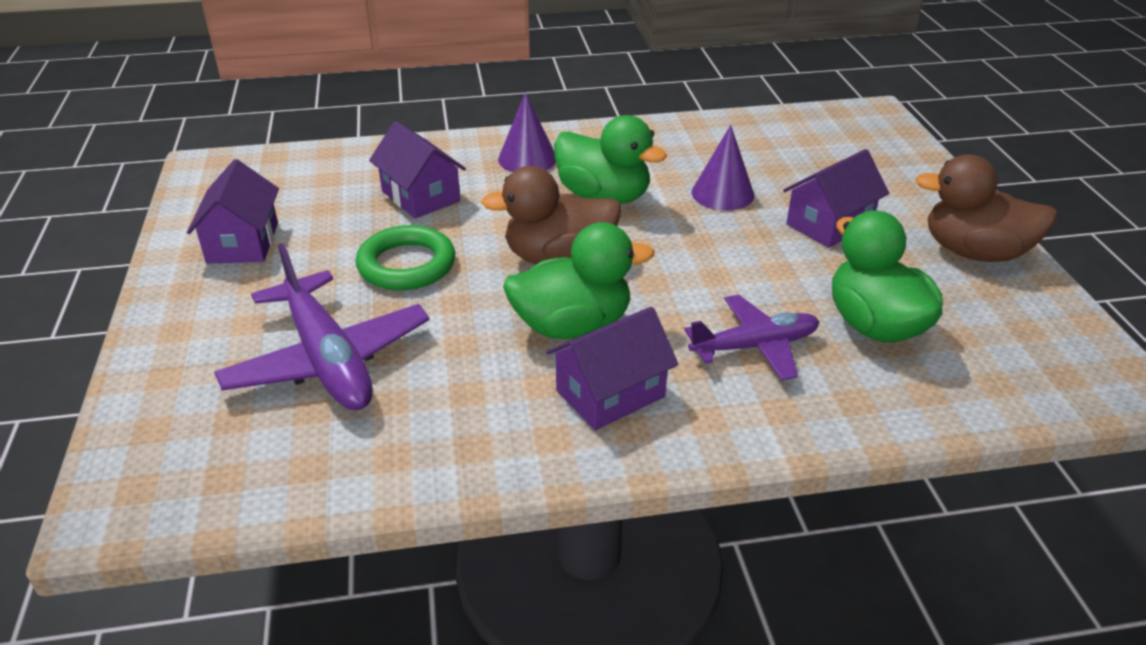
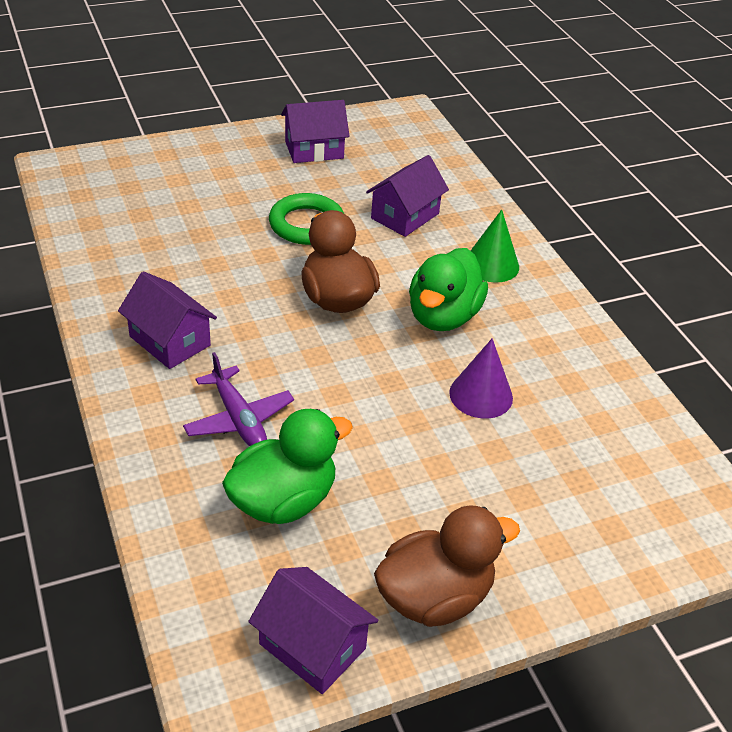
camera: 75 degrees right, 5 degrees up
(328, 360) = (190, 210): purple plane -> none
(527, 159) = (491, 264): purple cone -> green cone
(572, 326) = (247, 315): green duck -> none
(829, 224) = (451, 475): purple house -> purple house (312, 646)
(974, 252) = (434, 597): brown duck -> brown duck turned 60 degrees clockwise

